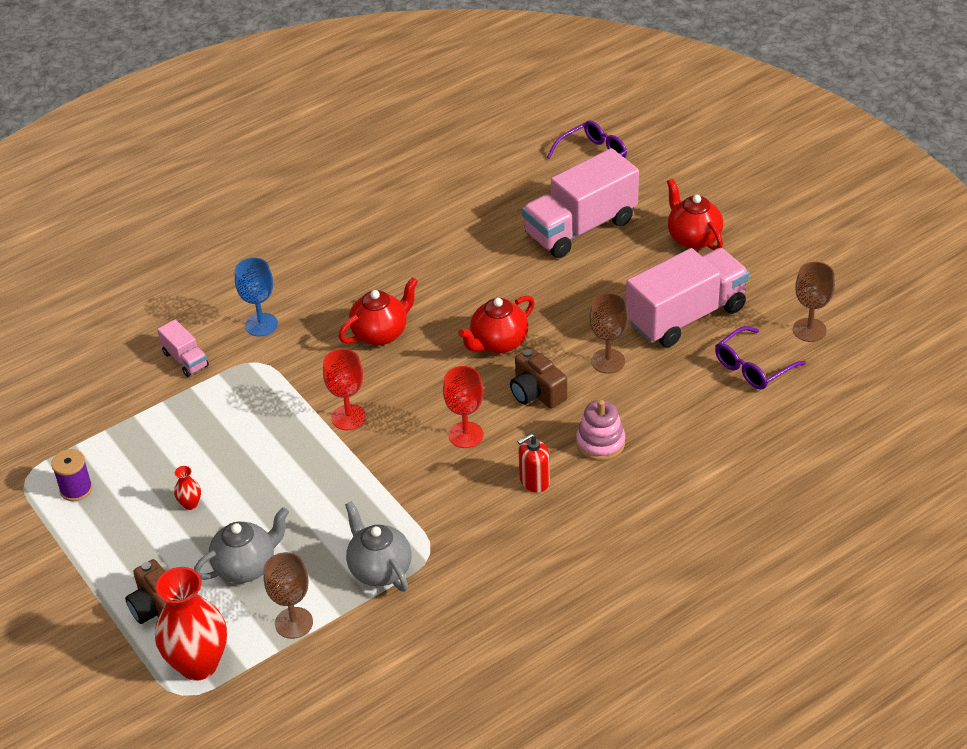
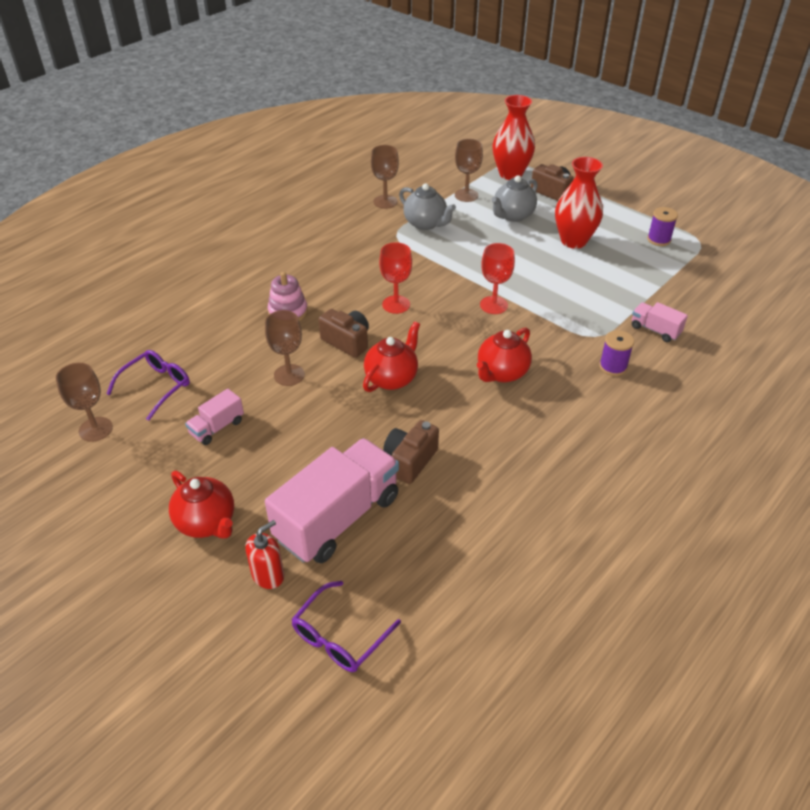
camera: 165 degrees right, 0 degrees up
(190, 504) = (573, 241): red vase -> red vase, size x2.44
(261, 325) = (613, 366): blue goblet -> purple spool
(424, 628) = (385, 202): none -> brown goblet
(504, 263) = (410, 460): none -> brown camera
(534, 481) = (335, 282): red soap dispenser -> red soap dispenser (268, 575)
(686, 316) = (217, 427): pink truck -> pink truck, size x0.46

